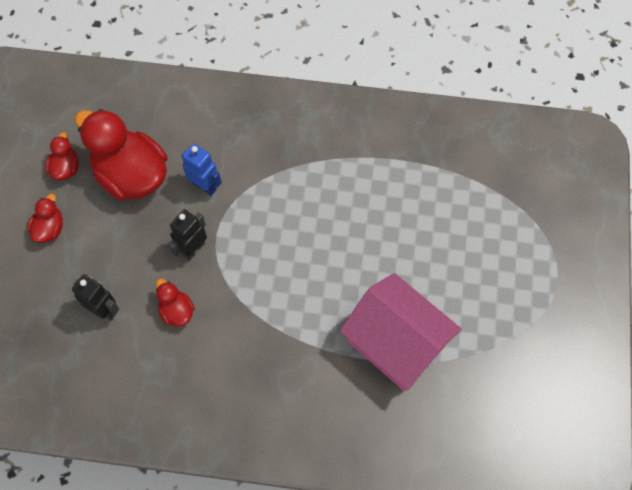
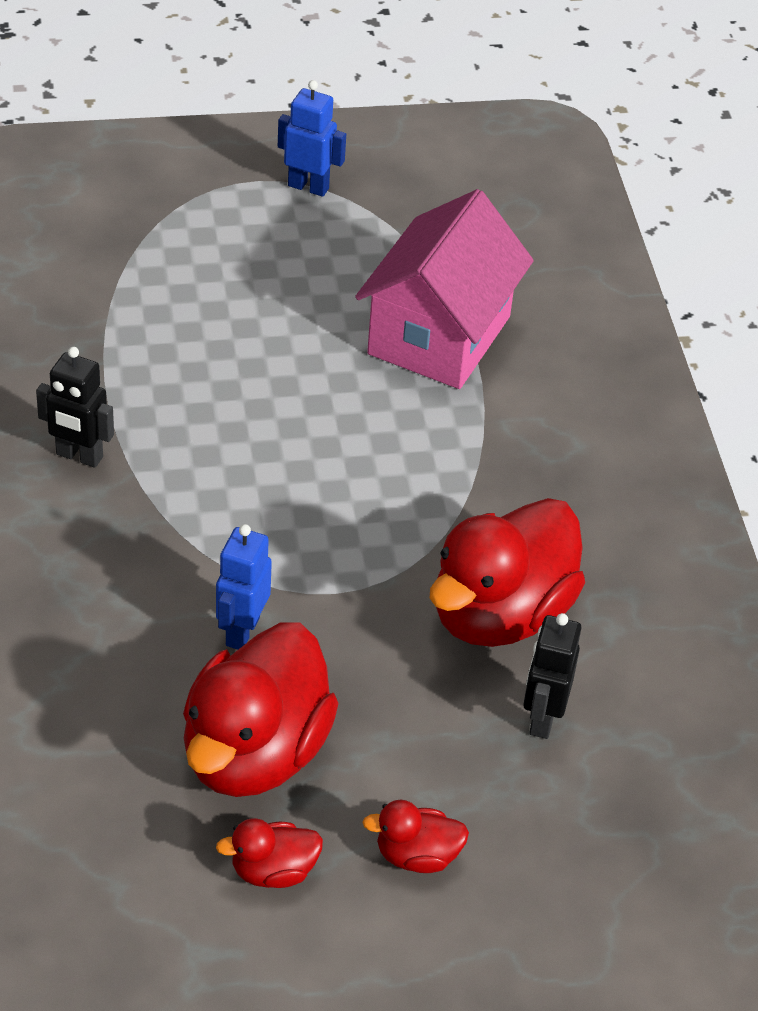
camera: 110 degrees left, 20 degrees down
(176, 311) = (500, 614): red duck -> red duck, size x2.17
(193, 249) = (376, 618): black robot -> black robot (79, 456)
(547, 304) = (308, 187): none -> blue robot

